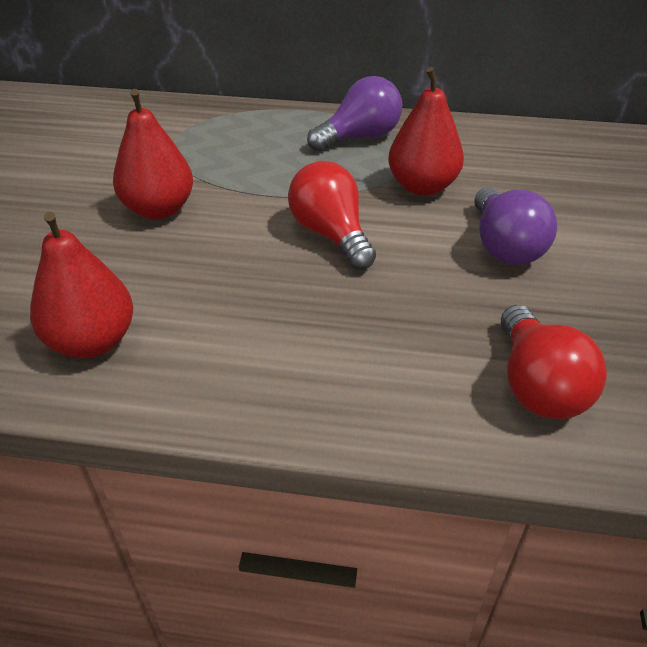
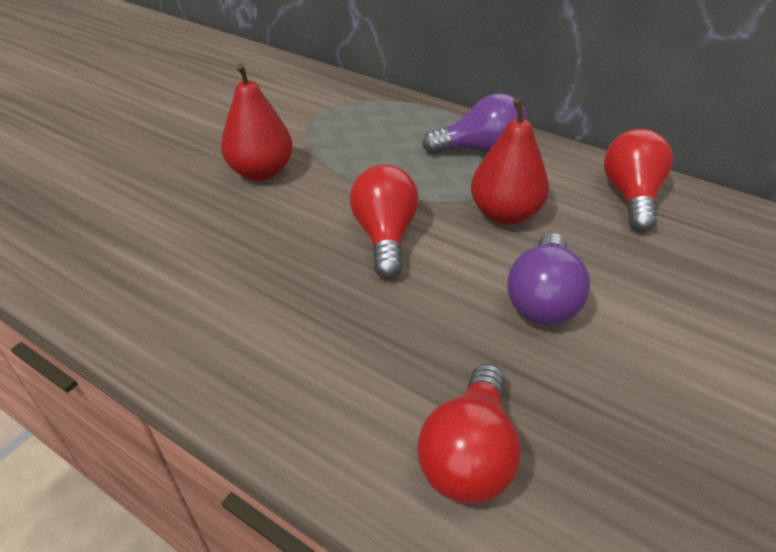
camera: 25 degrees right, 0 degrees up
(92, 341) = (130, 270): red pear -> none
(513, 145) = (631, 196): none -> red light bulb

